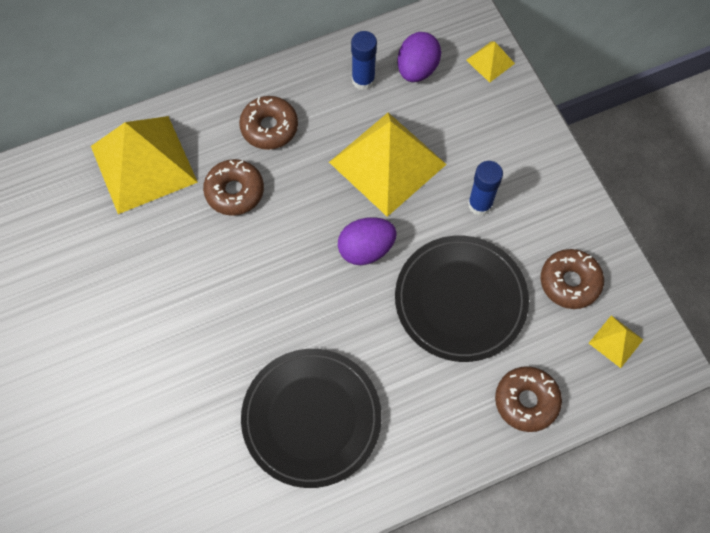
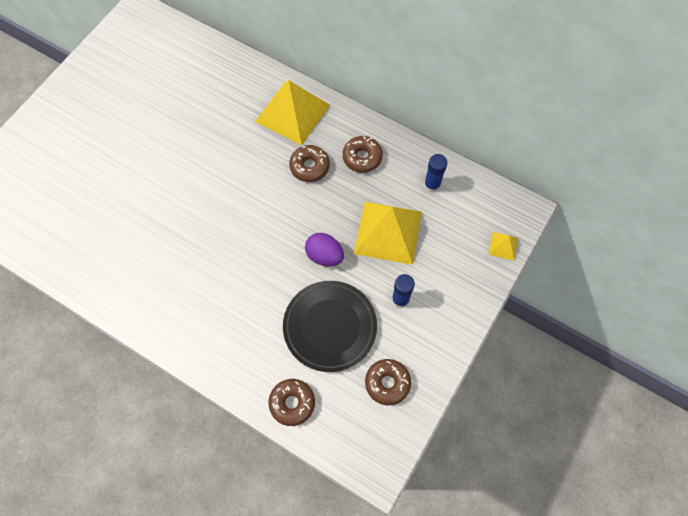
camera: 55 degrees right, 0 degrees up
(311, 418) = (204, 292): black plate -> none
(417, 69) = (463, 209): purple egg -> none
(616, 341) = (367, 434): yellow pyramid -> none

